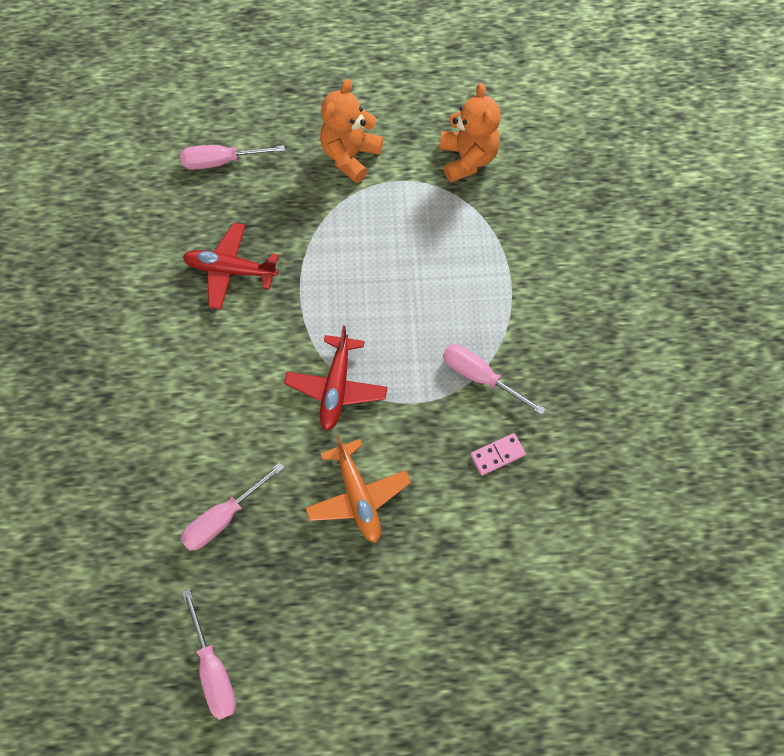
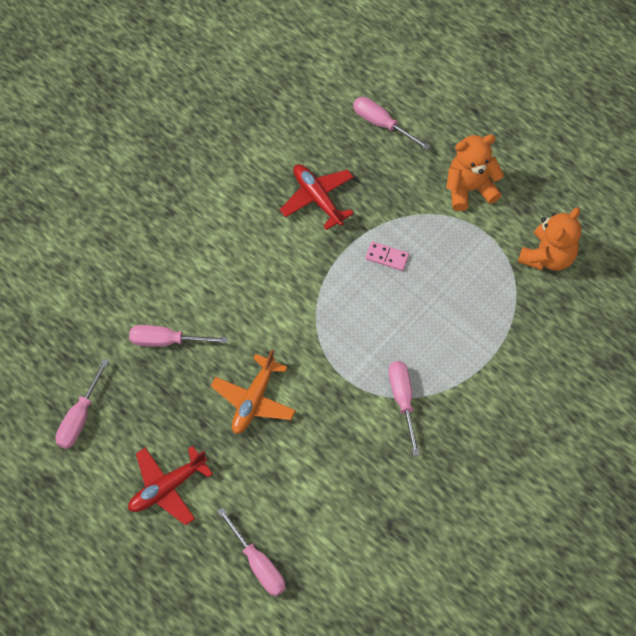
camera: 45 degrees right, 5 degrees down
(336, 387) = (307, 326): red plane -> red plane (167, 487)
(497, 454) = (362, 455): pink domino -> pink domino (387, 257)
(513, 637) = (258, 564): none -> pink screwdriver

